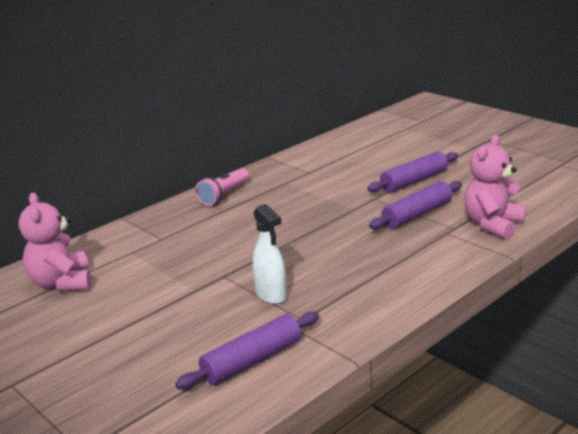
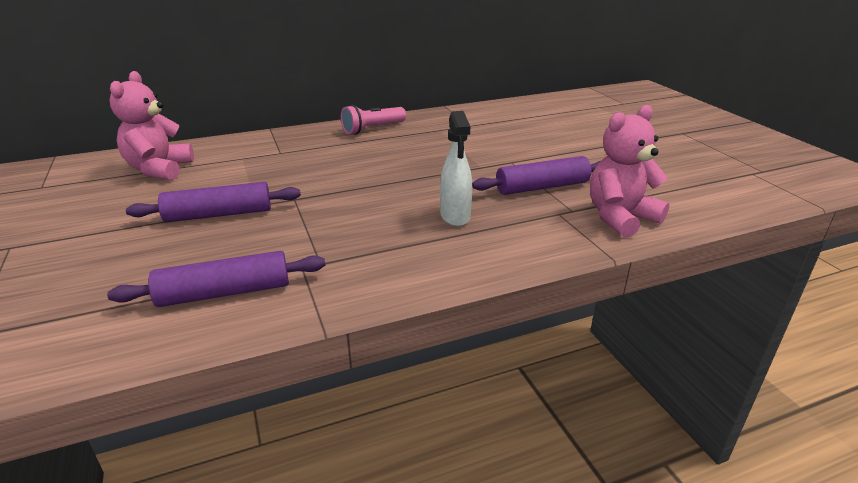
camera: 20 degrees right, 5 degrees up
(271, 295) = (316, 229): white spray bottle -> white spray bottle (455, 216)
(414, 181) = (567, 154): purple rolling pin -> purple rolling pin (219, 214)

